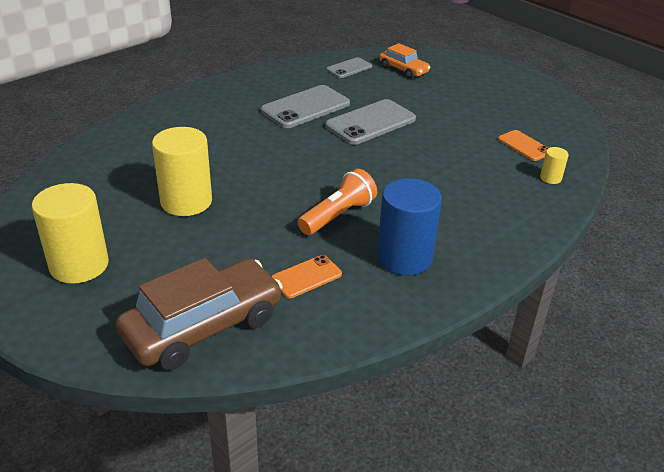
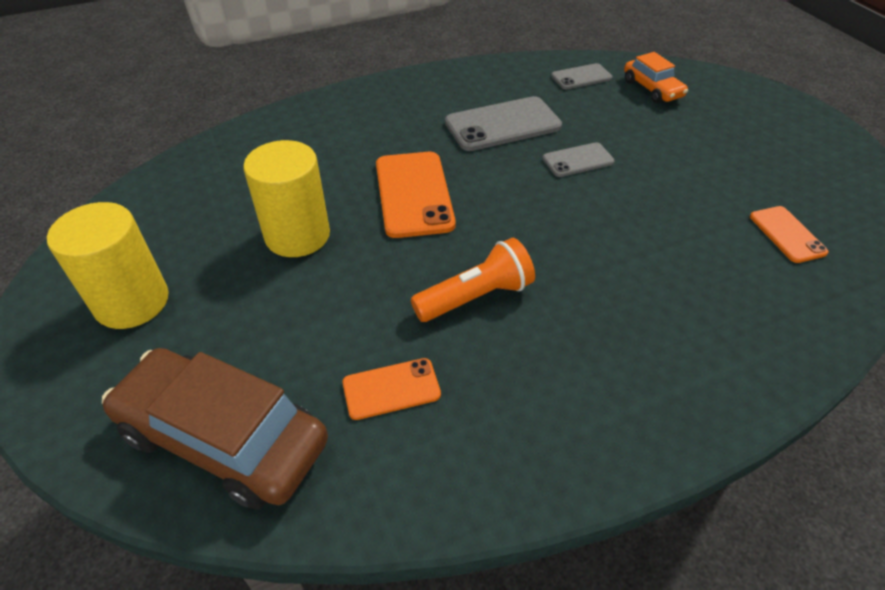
camera: 20 degrees right, 10 degrees up
(203, 327) = (224, 438): brown car -> brown car turned 135 degrees counterclockwise
(261, 161) = (414, 194): none -> orange phone
(371, 123) = (578, 160): grey phone -> grey phone, size x0.57
(404, 258) = (539, 389): blue cylinder -> none
(550, 178) = (811, 297): yellow cylinder -> none

